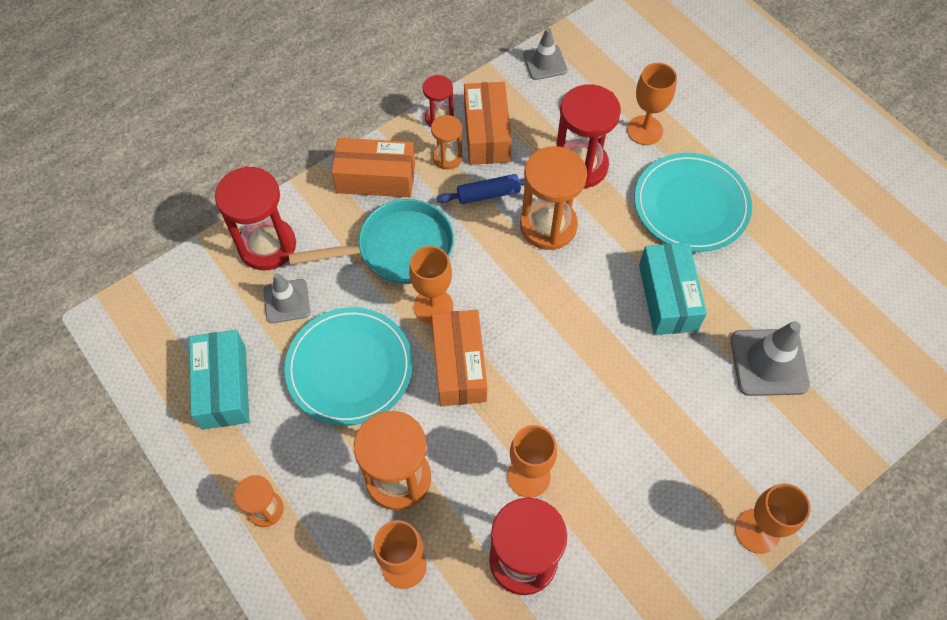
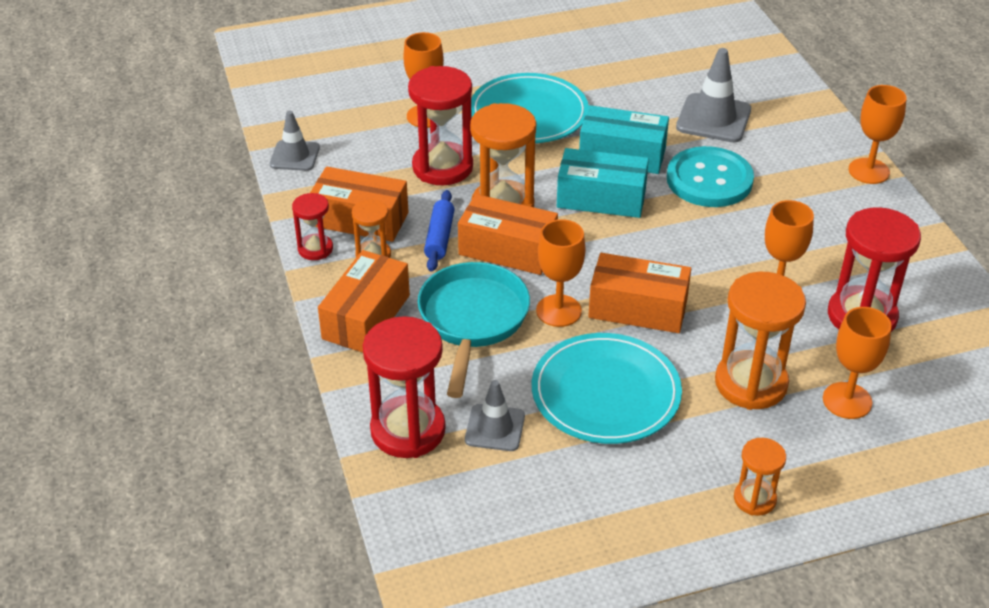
camera: 70 degrees left, 20 degrees down
(224, 387) = (586, 508): turquoise box -> turquoise box (601, 198)
(493, 247) = (507, 250): none -> orange box
(667, 381) = (709, 180): none -> turquoise button

